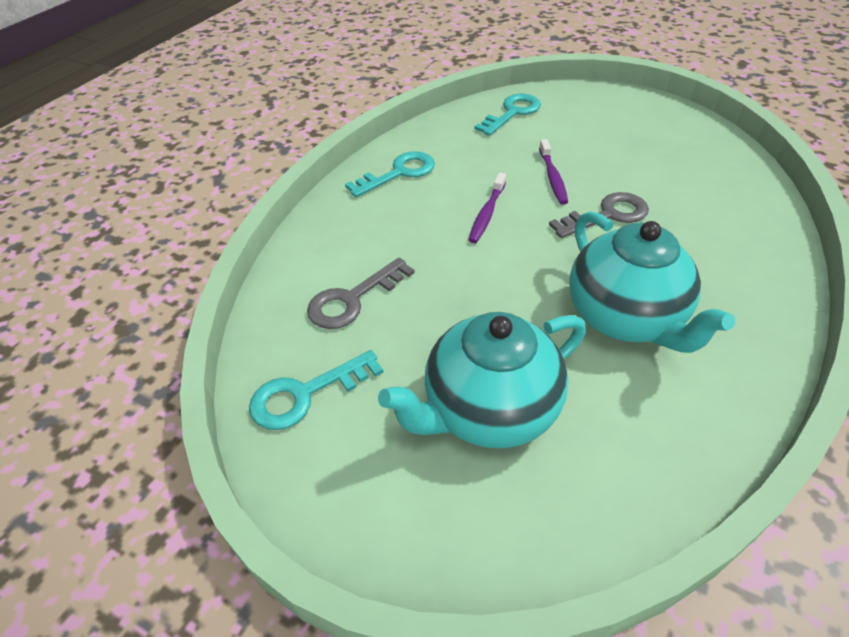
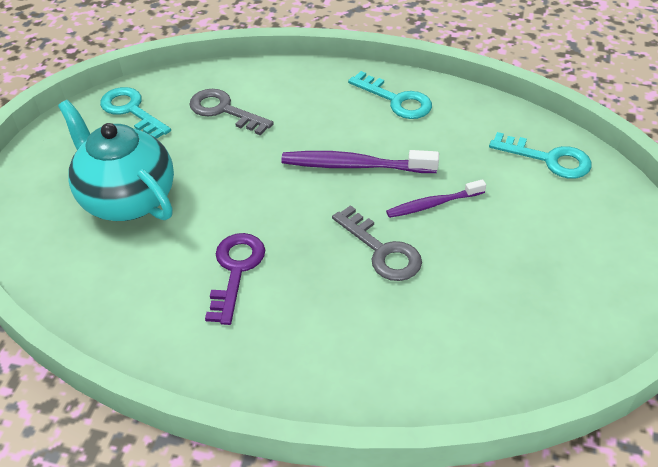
camera: 75 degrees right, 0 degrees up
(487, 213) = (355, 165): purple toothbrush -> purple toothbrush, size x1.57
(625, 318) = (235, 270): turquoise teapot -> purple key

